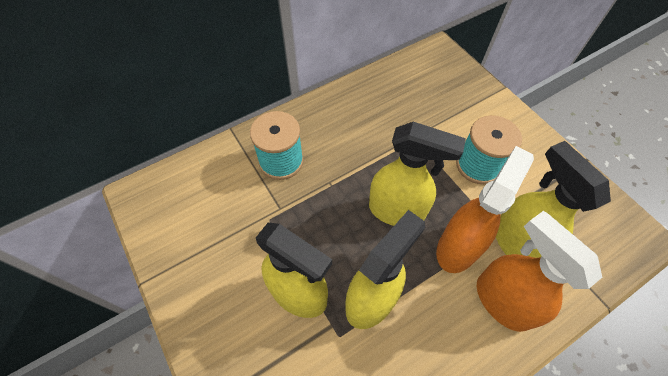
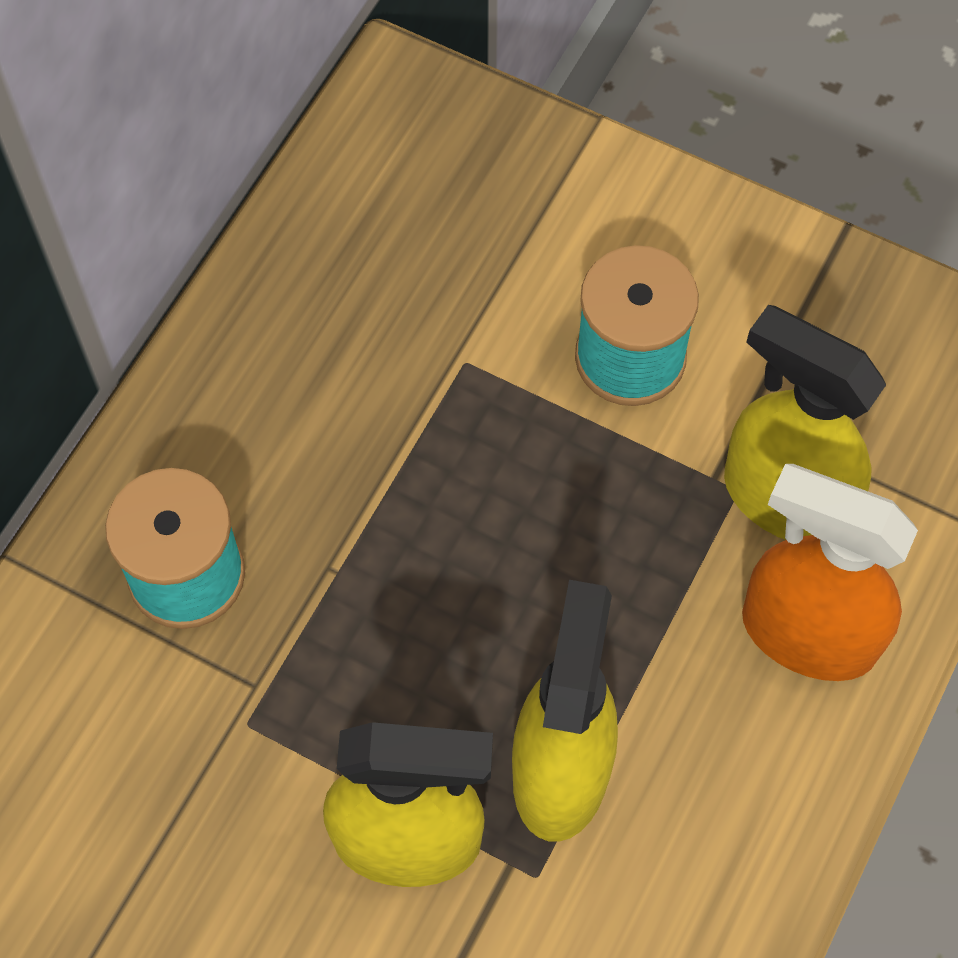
camera: 30 degrees left, 5 degrees up
(397, 211) = (512, 555): yellow spray bottle -> none
(458, 247) = (675, 568): orange spray bottle -> none

